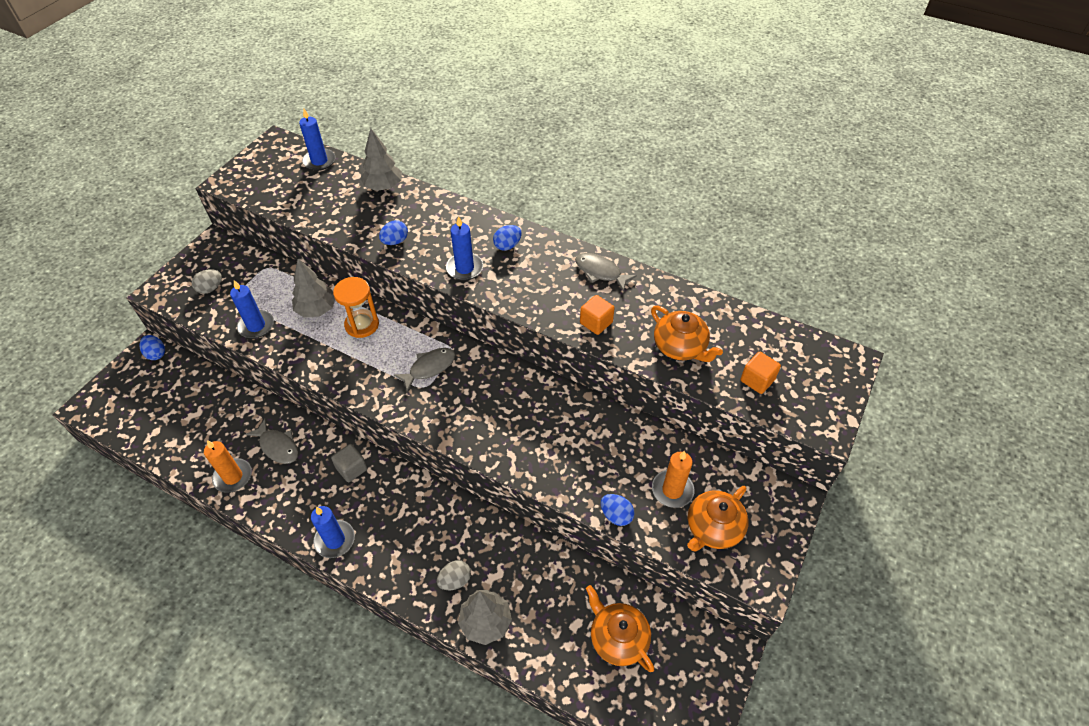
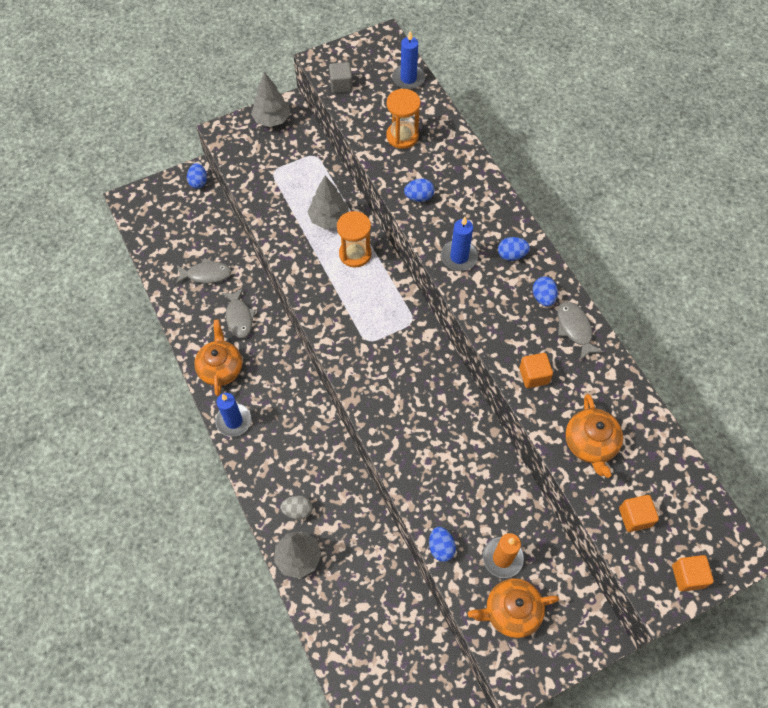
camera: 35 degrees right, 10 degrees up
(210, 288) = (261, 152): grey egg -> none
(233, 477) = (194, 323): orange candle -> none
(256, 326) = (274, 207): blue candle -> none
(346, 204) = (402, 136): none -> orange hourglass
(352, 469) = (280, 370): grey cube -> grey cube (341, 85)
(383, 186) = (445, 134): grey tree -> grey tree (272, 119)
(429, 368) = (382, 326): grey fish -> grey fish (206, 274)
(557, 263) = (543, 297): none -> blue egg
(618, 638) = (386, 639): orange teapot -> orange teapot (221, 368)
(830, 399) = (688, 576): none -> orange cube

